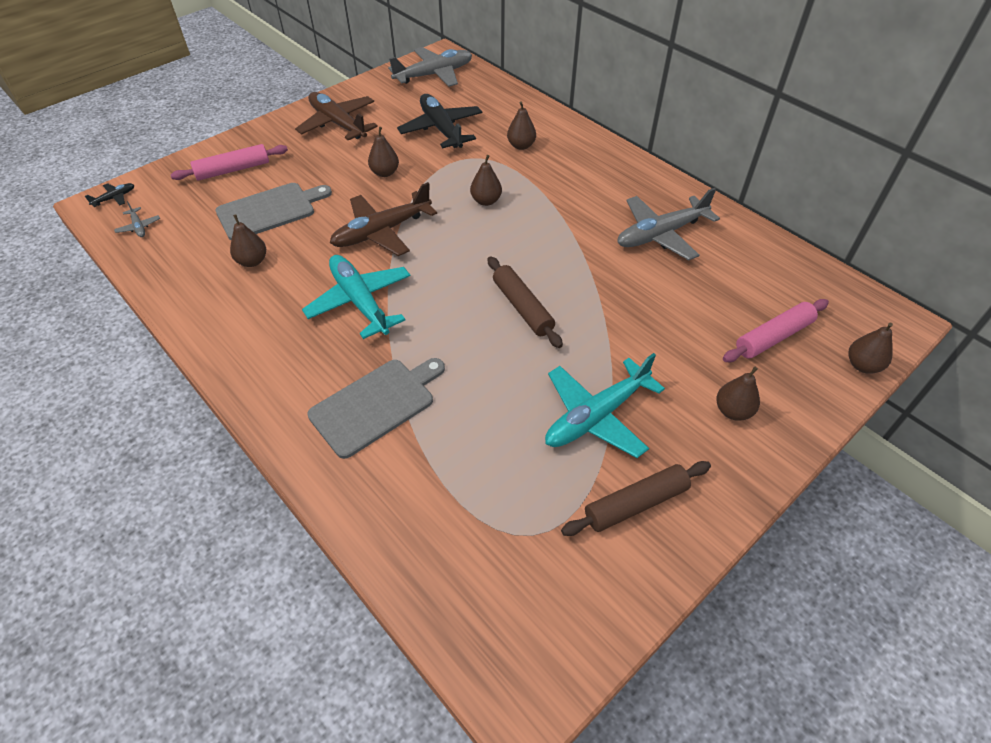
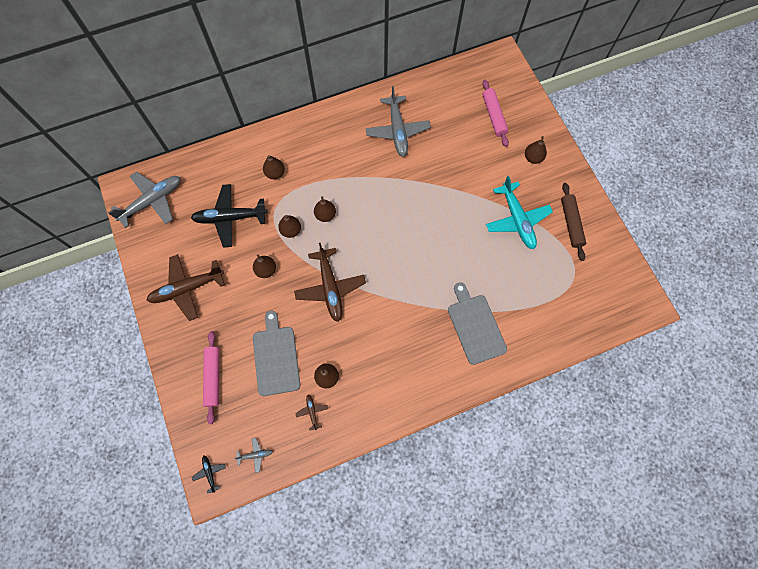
camera: 70 degrees left, 20 degrees up
(201, 260) = (312, 412): none -> brown plane
(360, 302) = (391, 316): turquoise plane -> none
(434, 75) = (152, 201): grey plane -> grey plane turned 60 degrees clockwise
(522, 307) = (429, 227): brown rolling pin -> none
(862, 365) = (524, 88): brown pear -> brown pear (291, 230)

